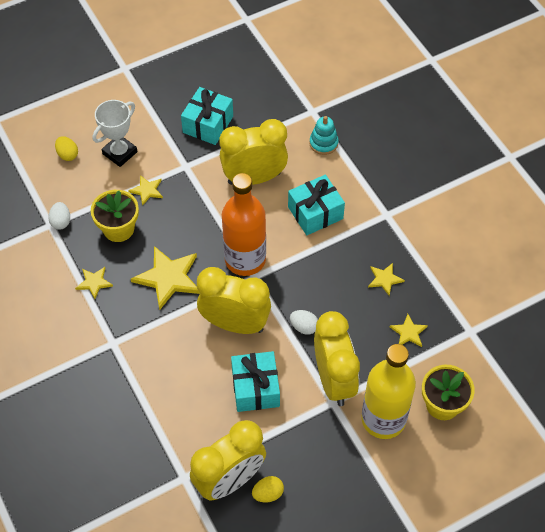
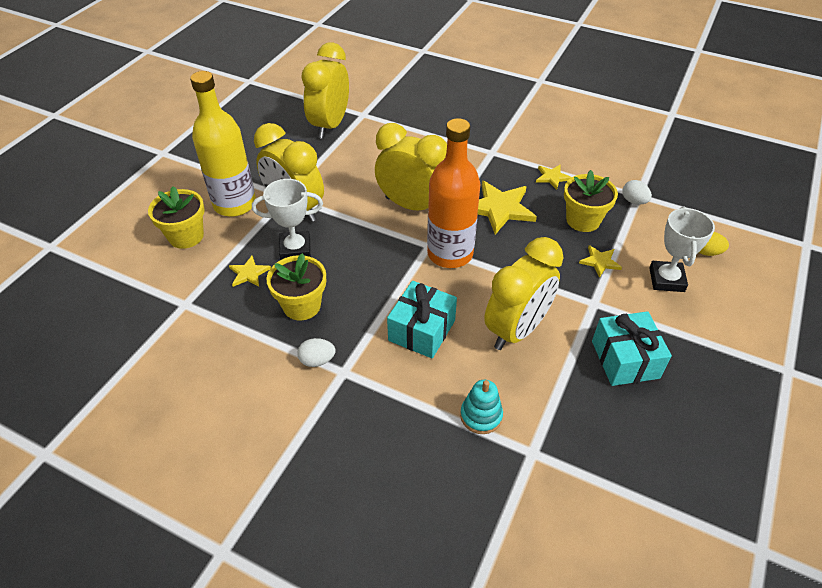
camera: 145 degrees right, 10 degrees down
(235, 324) = (411, 205): yellow clock -> yellow clock turned 135 degrees counterclockwise
(255, 388) = (356, 176): turquoise gift -> none
(268, 493) = (296, 131): yellow egg -> none
(304, 327) = (350, 231): white egg -> white egg (317, 360)
(359, 335) = (295, 249): none -> white trophy
(384, 279) = (302, 305): yellow star -> yellow flower pot

